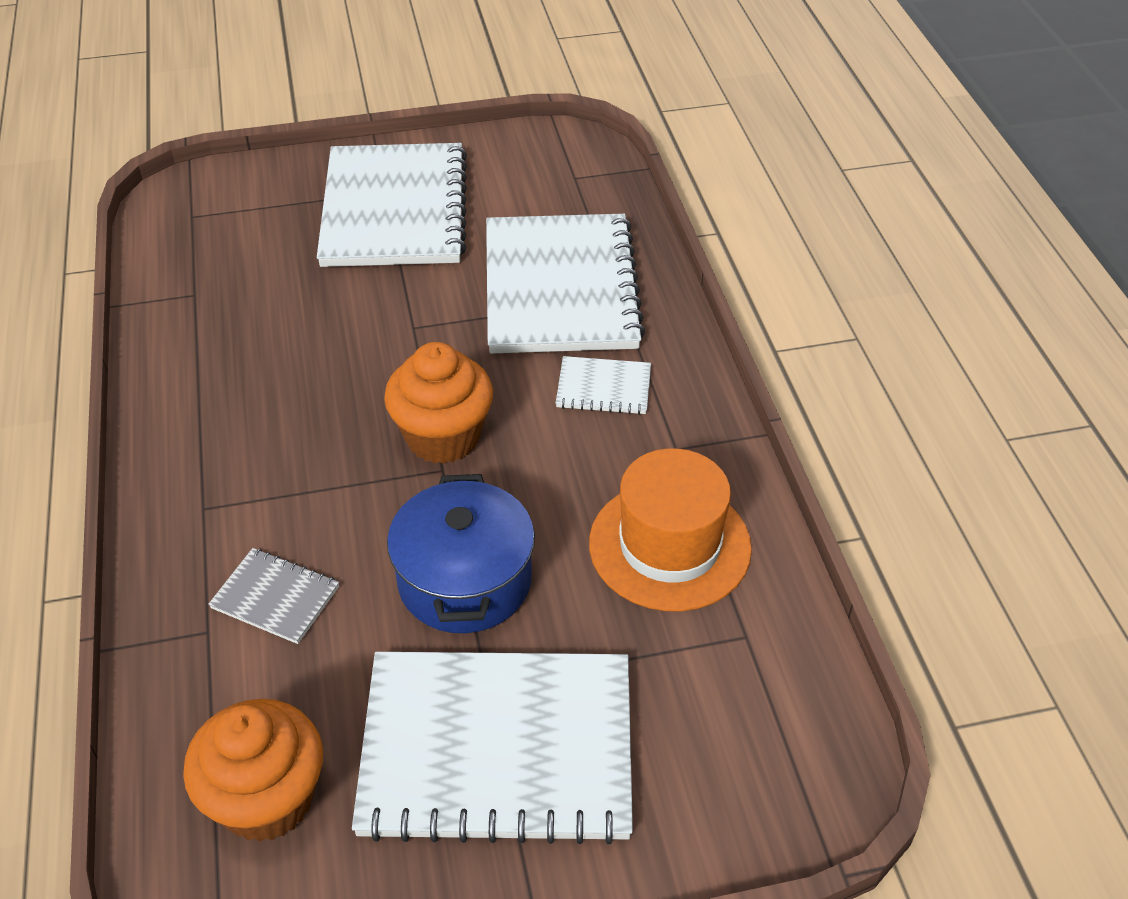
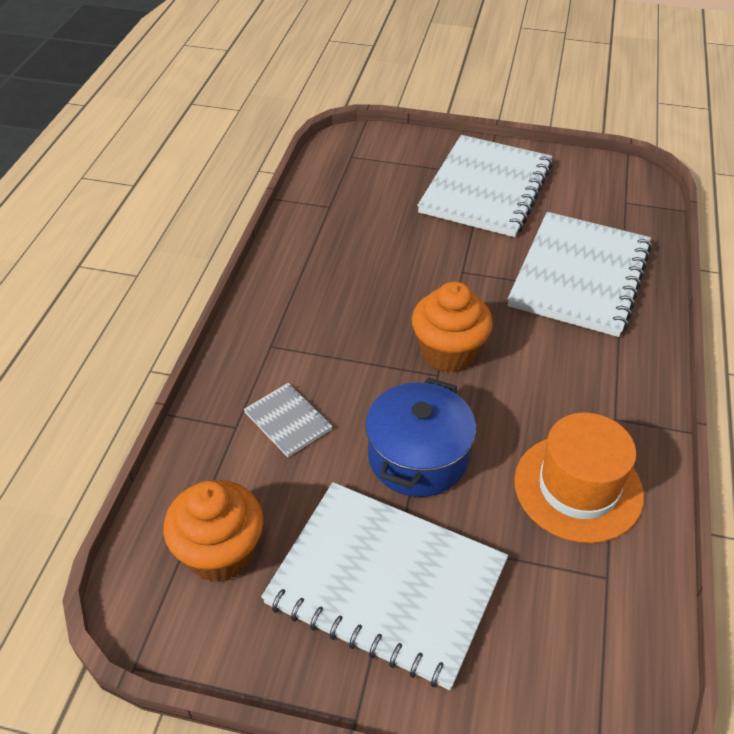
camera: 25 degrees right, 0 degrees up
(603, 388) = (580, 357): white notebook -> none

